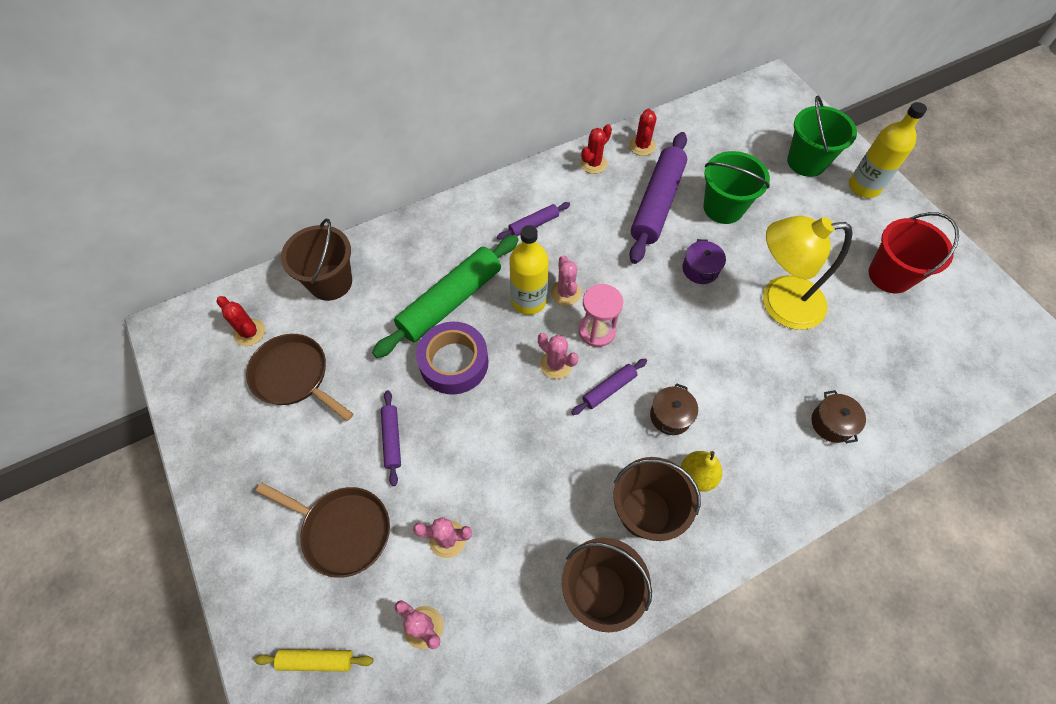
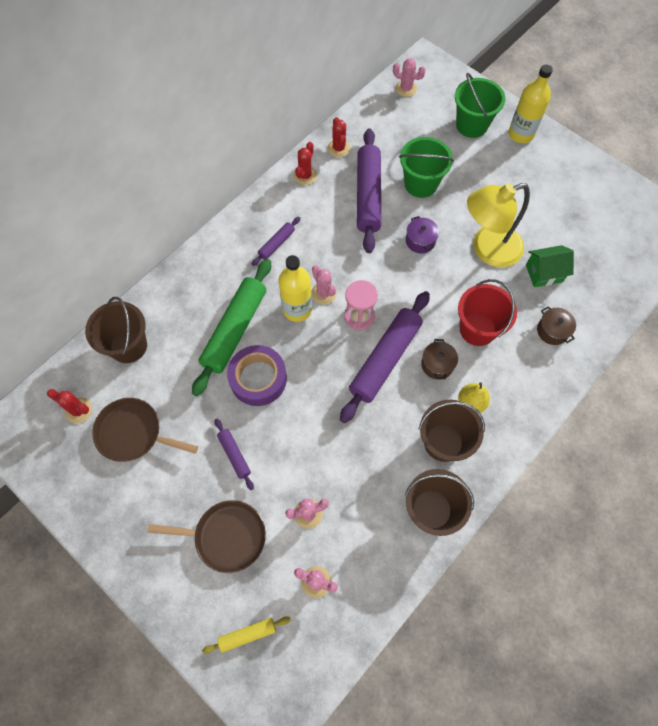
camera: 20 degrees left, 5 degrees up
(556, 364) = (338, 353): pink cactus -> pink cactus (406, 88)
(609, 389) = (385, 359): purple rolling pin -> purple rolling pin, size x2.11
(842, 351) = (544, 273): none -> green house
(890, 275) = (560, 202): red bucket -> red bucket (477, 329)

